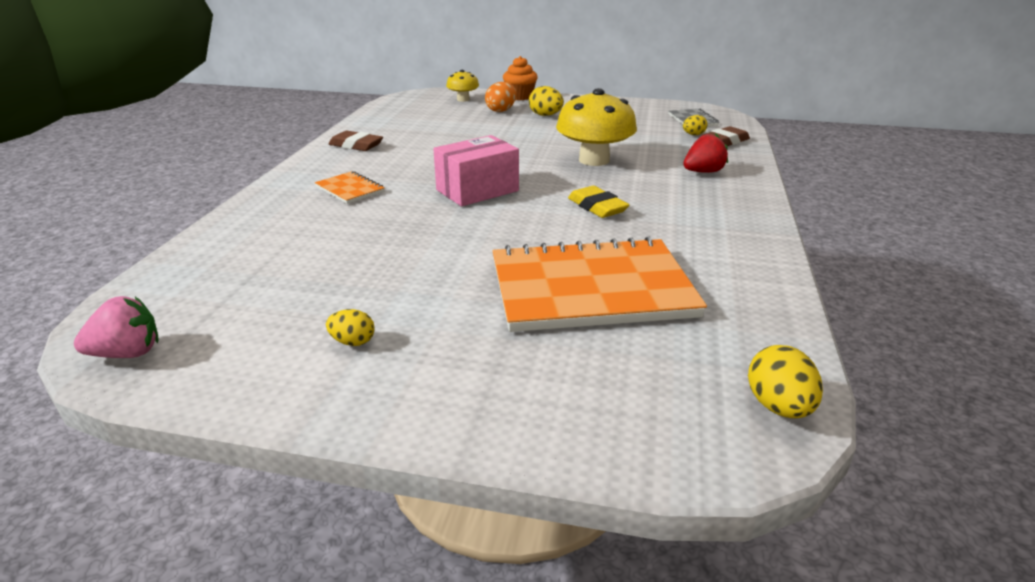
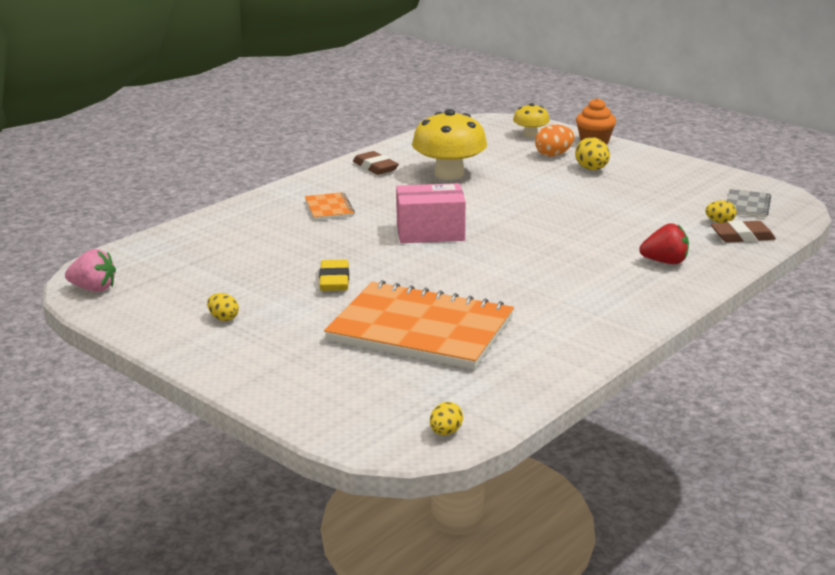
camera: 30 degrees right, 5 degrees down
(594, 160) = (573, 227): yellow mushroom -> yellow mushroom (449, 174)
(597, 207) = (514, 270): yellow eraser -> yellow eraser (334, 280)
(778, 407) = (445, 432): yellow egg -> yellow egg, size x0.64

